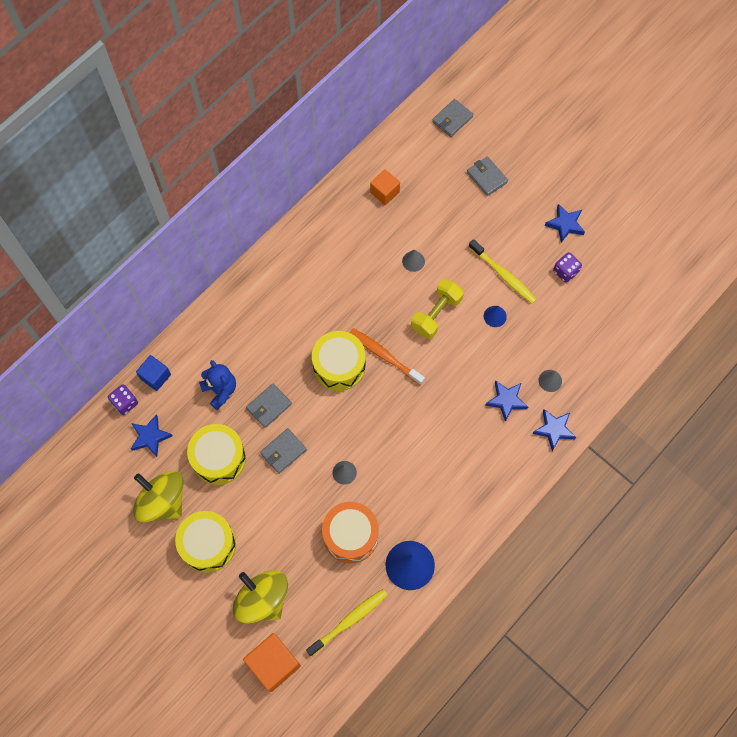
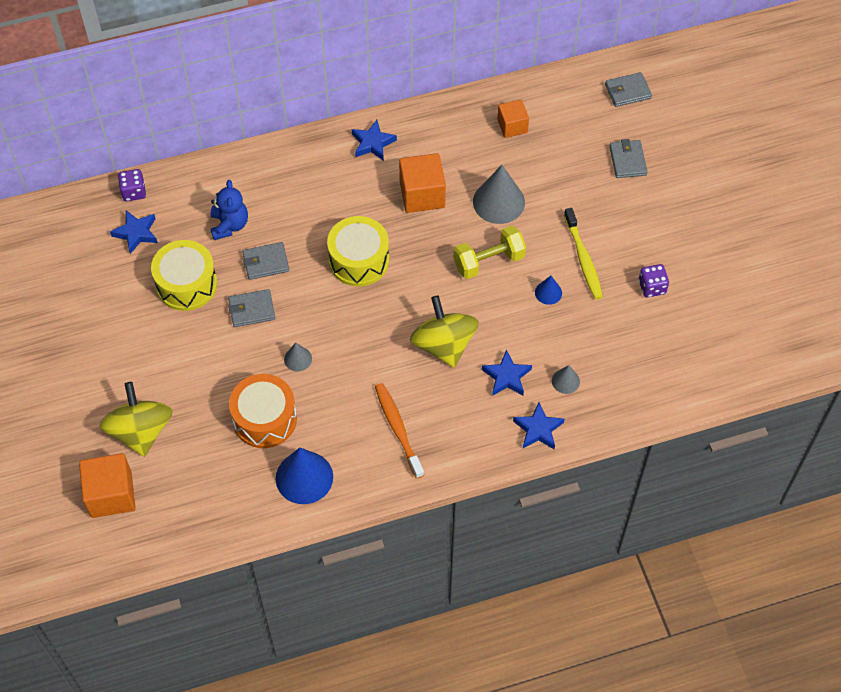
camera: 30 degrees right, 10 degrees down
(155, 376) = (177, 183): blue cube -> none
(162, 501) = (108, 295): yellow spinning top -> yellow spinning top (444, 345)
(208, 544) = (124, 355): yellow drum -> none
(349, 621) = (209, 496): yellow toothbrush -> none
(352, 285) = (422, 194): none -> orange cube
(384, 356) = (410, 273): orange toothbrush -> orange toothbrush (398, 429)
(413, 261) = (498, 202): grey cone -> grey cone, size x1.98
(565, 224) = (681, 243): blue star -> blue star (373, 143)

